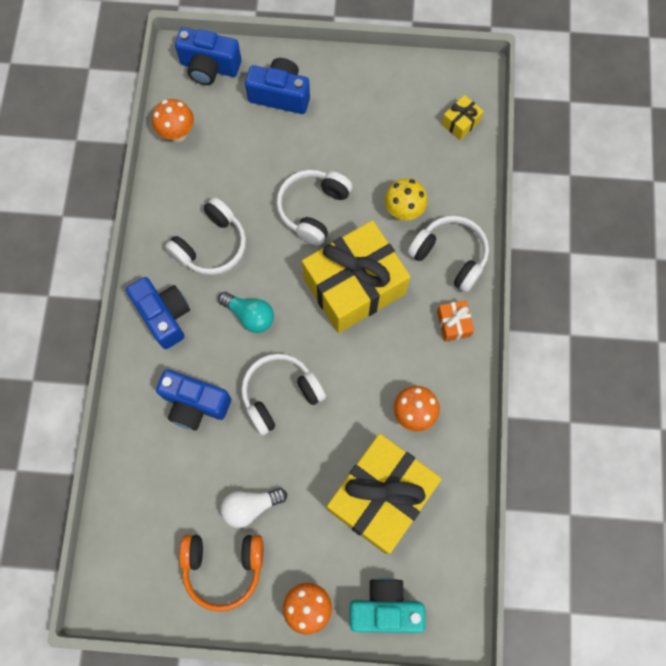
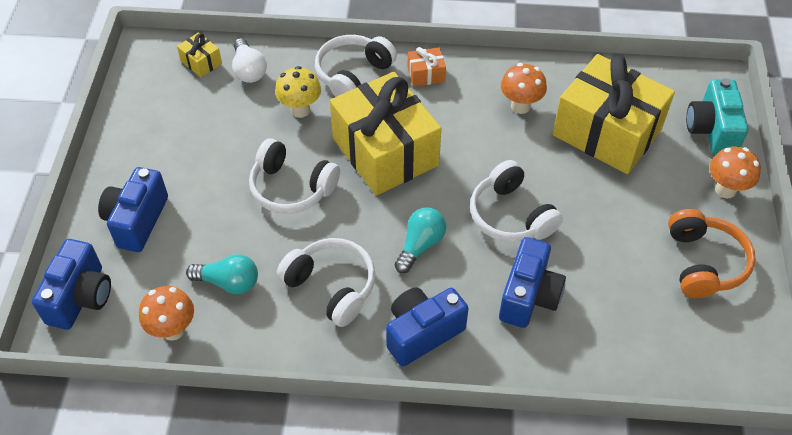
camera: 90 degrees left, 20 degrees down
(218, 168) = (228, 282): none -> turquoise light bulb
(251, 506) = (636, 240): white light bulb -> white light bulb (249, 70)

